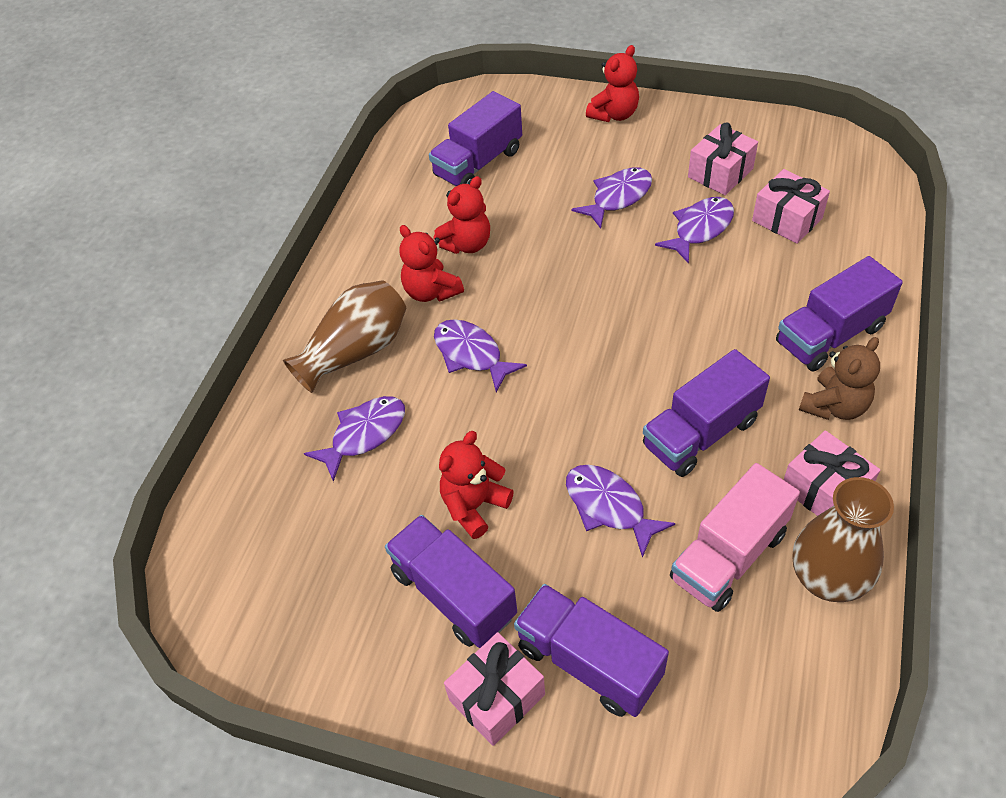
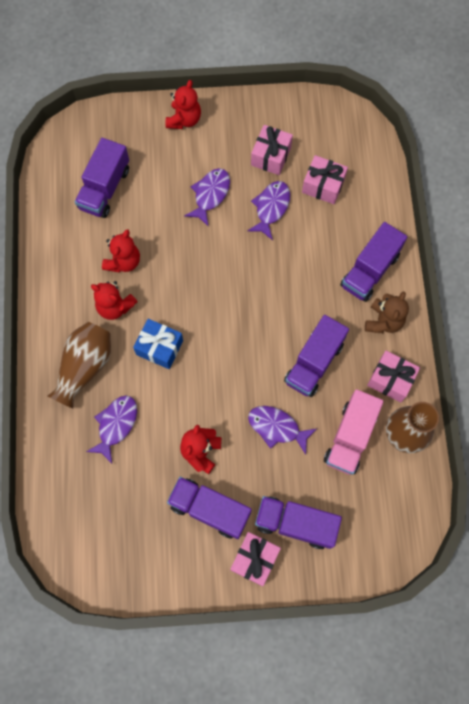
camera: 25 degrees left, 20 degrees up
(471, 354) = (159, 347): purple fish -> blue gift

